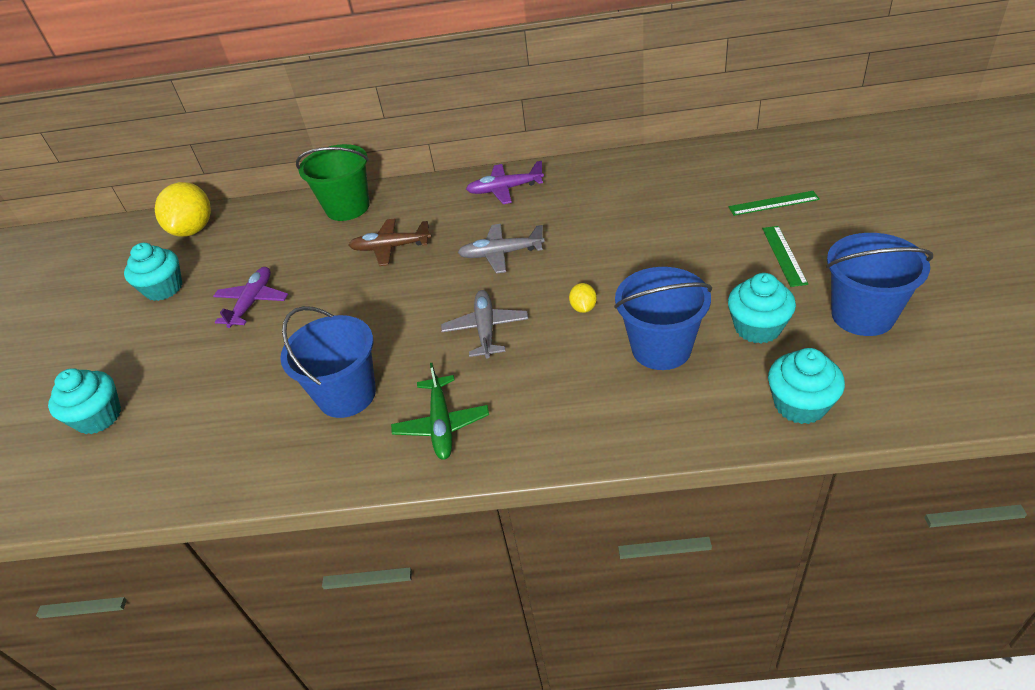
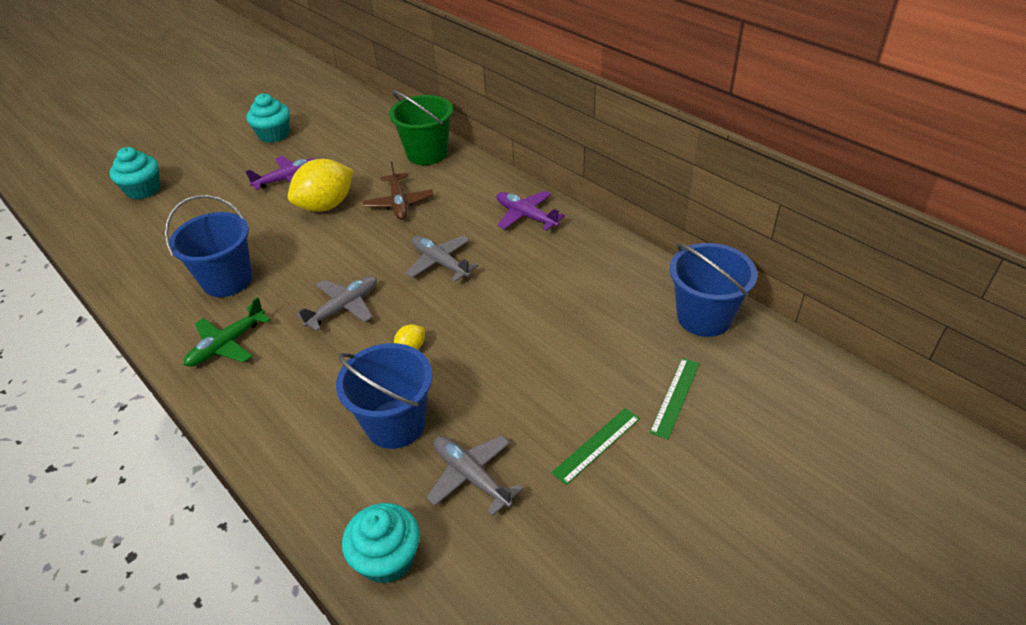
camera: 45 degrees right, 0 degrees up
(194, 229) = (342, 106): yellow lemon -> yellow lemon (326, 205)
(391, 247) = (399, 203): brown plane -> brown plane turned 150 degrees counterclockwise
(757, 327) = (472, 477): turquoise cupcake -> grey plane
(773, 203) = (675, 397): green ruler -> green ruler turned 75 degrees clockwise
(862, 315) = (552, 551): blue bucket -> blue bucket (704, 317)

